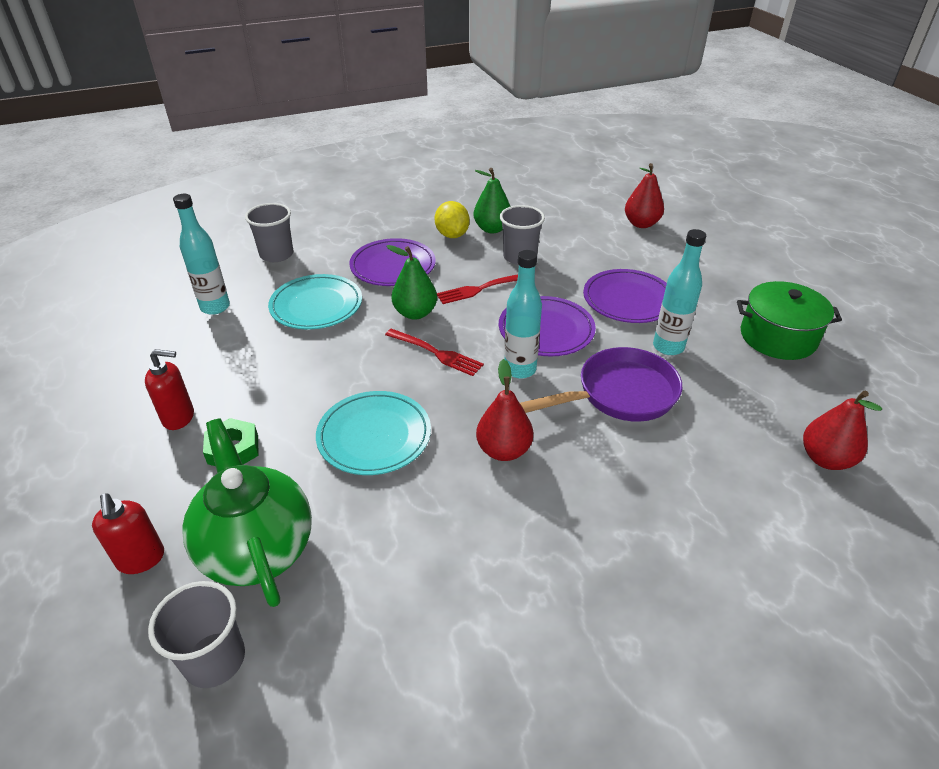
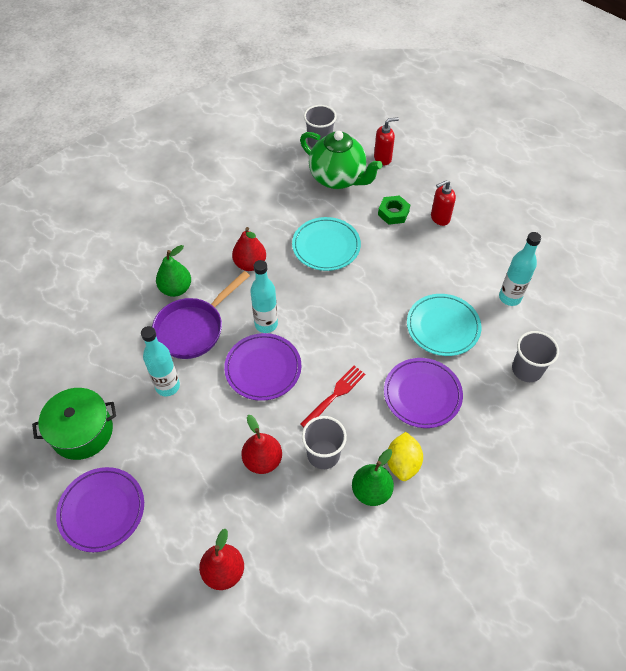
camera: 155 degrees right, 15 degrees up
(141, 559) = (383, 158): red soap dispenser -> red soap dispenser turned 120 degrees clockwise
(415, 313) = (367, 348): green pear -> green pear (176, 289)
(436, 353) = (329, 317): red fork -> none
(452, 235) = (402, 463): yellow lemon -> yellow lemon turned 45 degrees clockwise
(628, 300) = (209, 431): purple plate -> purple plate (102, 510)
(825, 459) = (60, 326): red pear -> red pear (262, 460)

